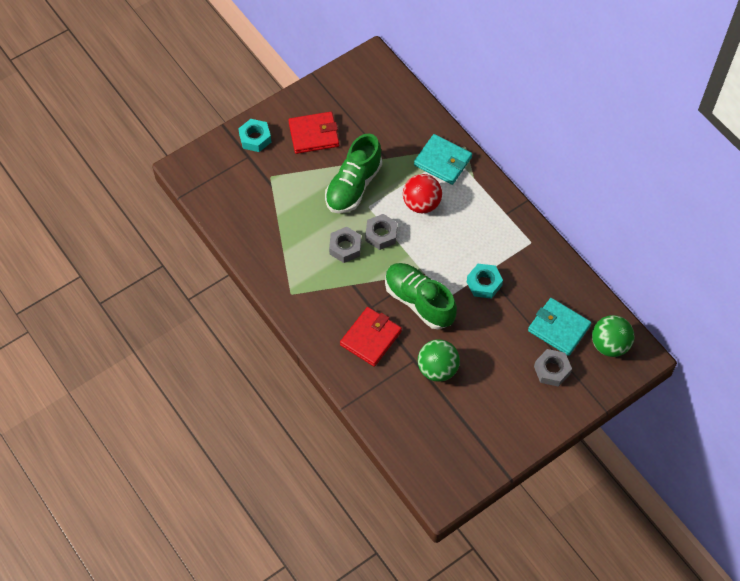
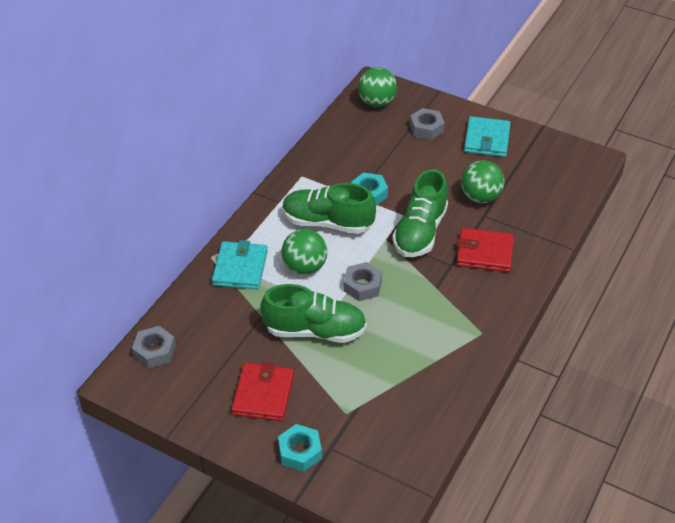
camera: 115 degrees left, 15 degrees down
(314, 134) = (263, 394): red wallet -> red wallet turned 45 degrees clockwise
(345, 247) = (397, 309): grey nut -> grey nut (154, 351)
(421, 204) = (304, 267): red ball -> green ball
(464, 239) = (327, 222): none -> green shoe
(559, 328) = (382, 135): turquoise wallet -> turquoise wallet (487, 139)

